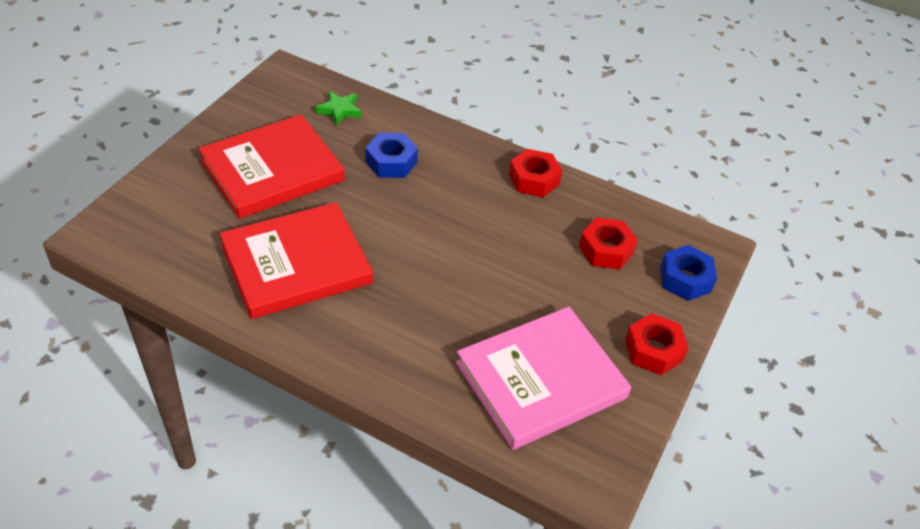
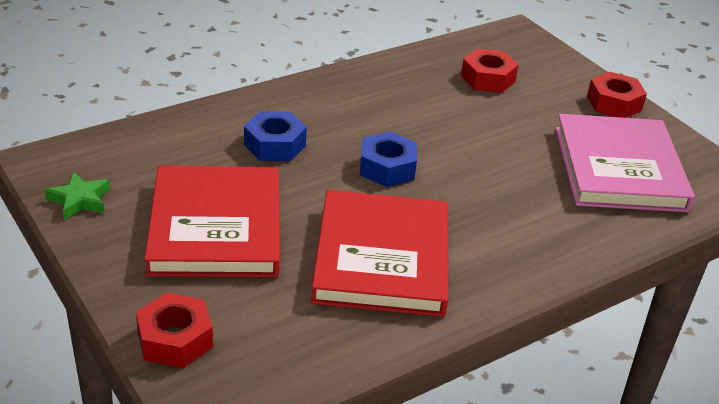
camera: 60 degrees left, 10 degrees down
(339, 111) = (158, 148): green star -> green star (79, 200)
(534, 179) = (371, 77): red nut -> red nut (175, 339)
(685, 279) = (545, 58): blue nut -> blue nut (387, 168)

